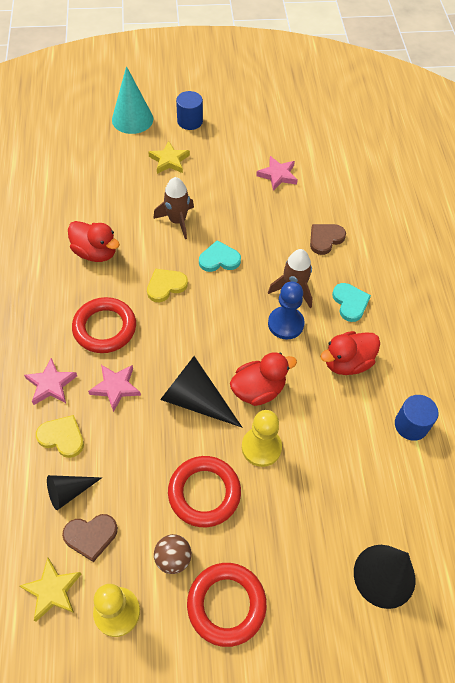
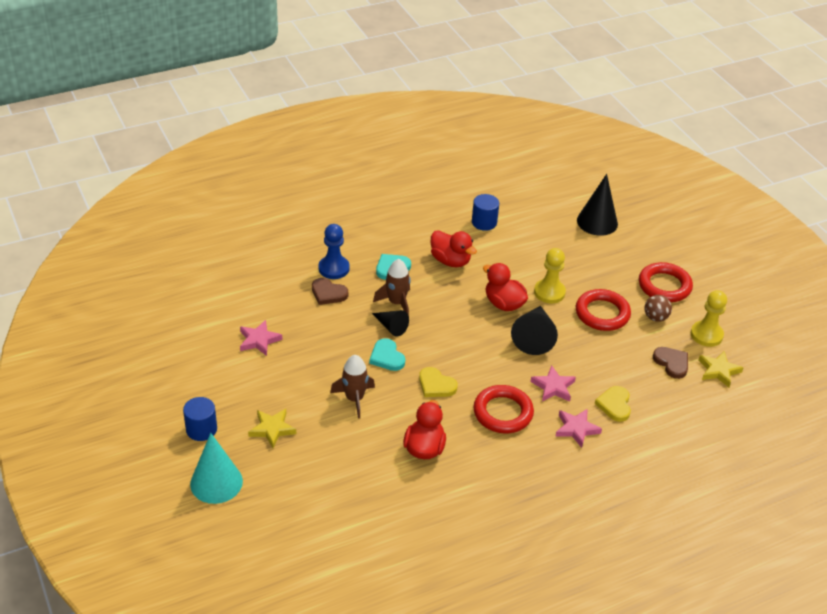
camera: 110 degrees left, 15 degrees down
(69, 492) = (651, 386): black cone -> black cone (391, 327)
(285, 324) = (433, 301): blue pawn -> blue pawn (334, 268)

